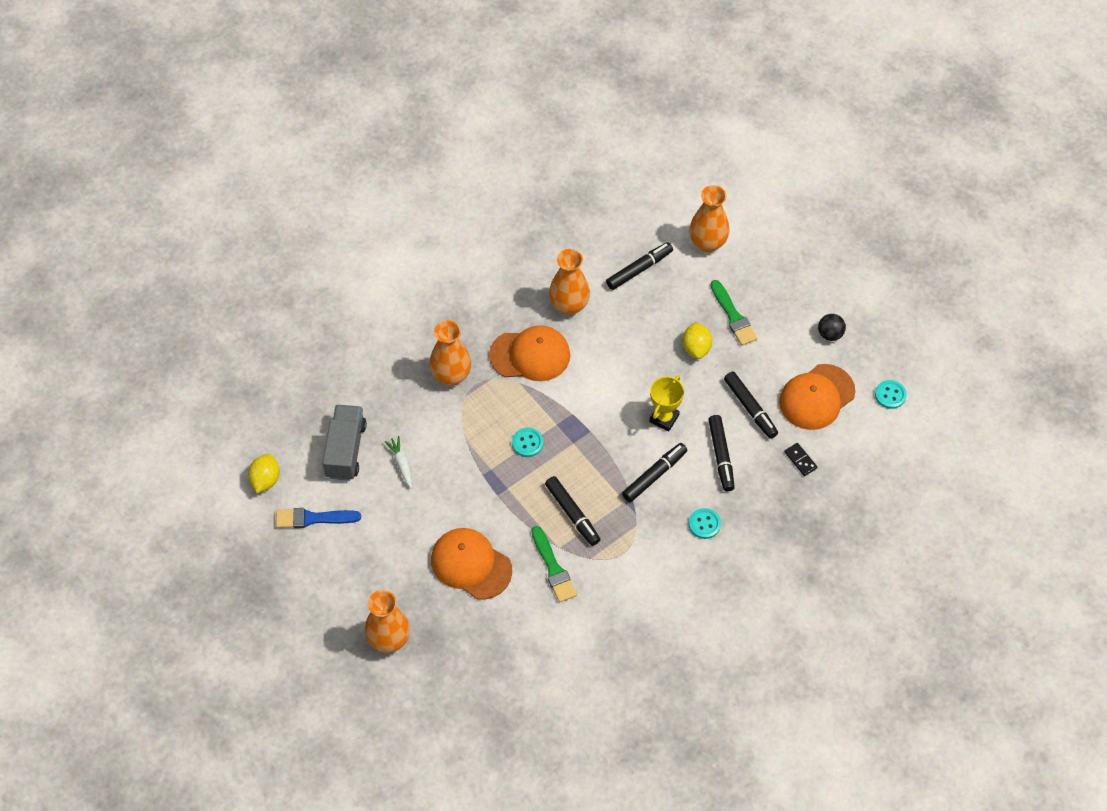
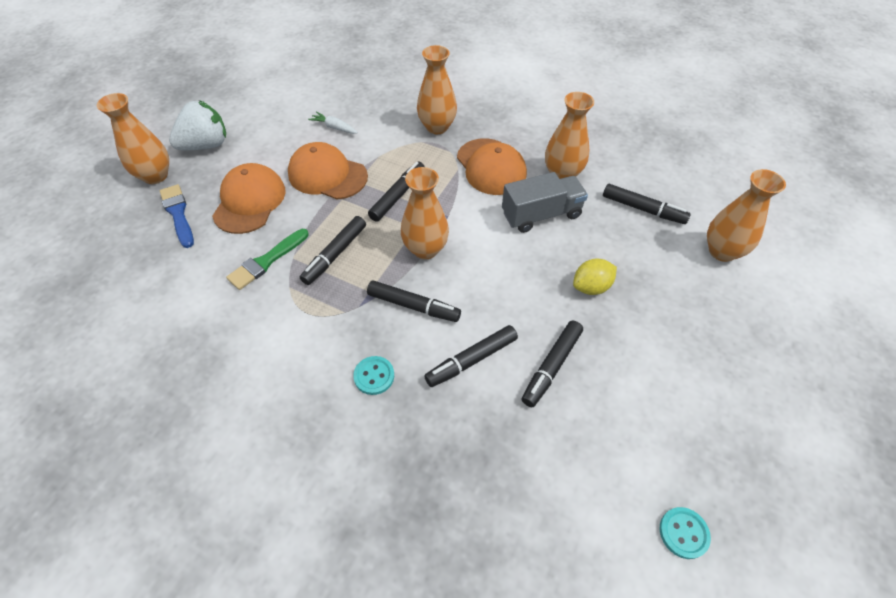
camera: 65 degrees right, 5 degrees down
(265, 480) = (285, 66): yellow lemon -> none
(313, 518) = (260, 98): blue brush -> blue brush (178, 214)
(346, 450) = (331, 95): grey truck -> grey truck (541, 215)
(365, 586) = (206, 145): none -> white strawberry
(401, 464) = (334, 127): white carrot -> white carrot turned 105 degrees counterclockwise
(527, 443) = (397, 196): turquoise button -> black marker
(601, 445) = (425, 249): none -> orange vase
(664, 418) = (487, 289): yellow trophy -> none
(733, 316) = (655, 306): green brush -> none
(800, 460) = (514, 451): black domino -> none
(816, 397) = (615, 435): orange cap -> orange cap (327, 175)
(830, 334) = (713, 417): black ball -> none

